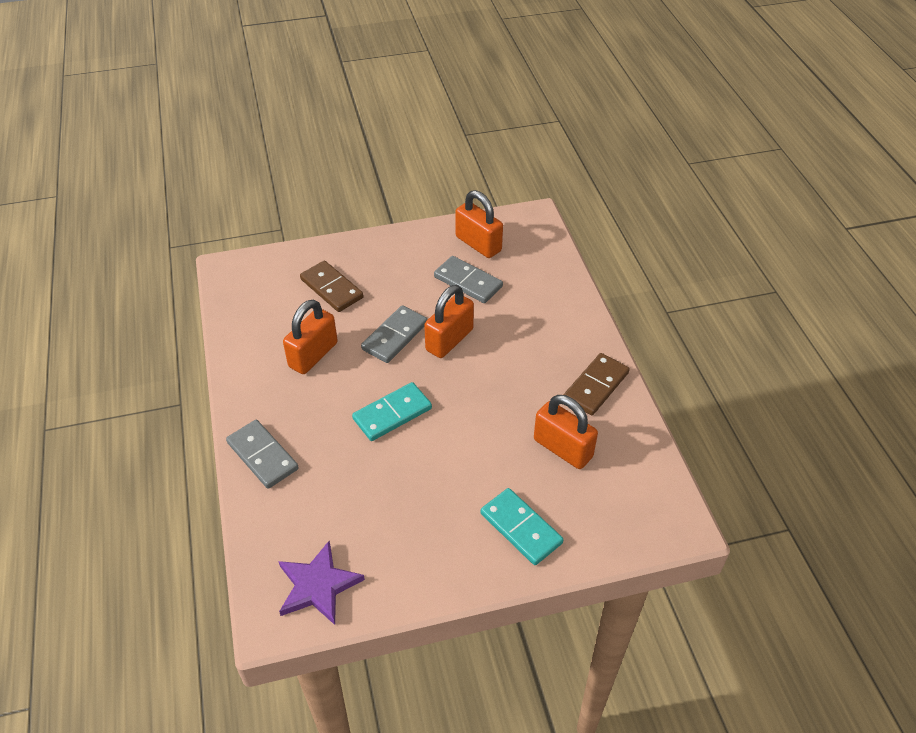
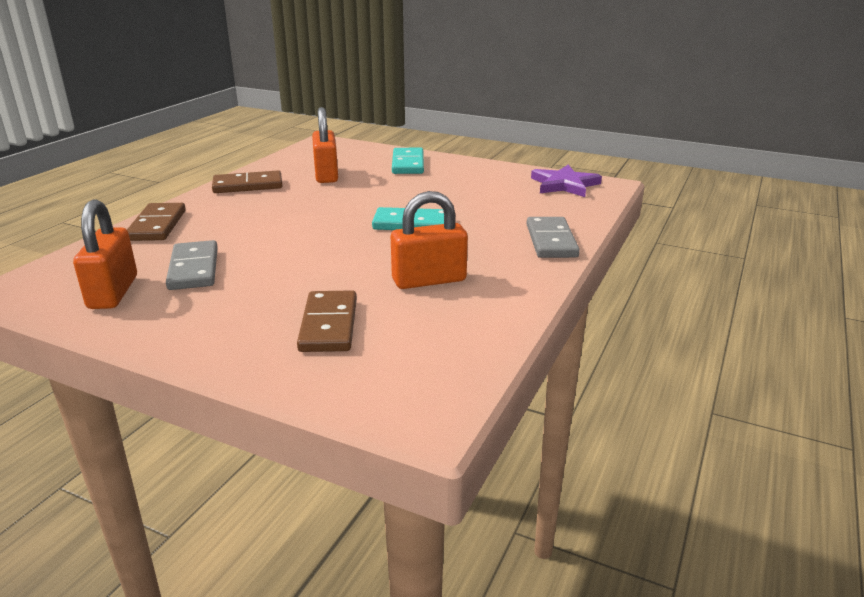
camera: 140 degrees left, 20 degrees down
(395, 336) = (333, 262): grey domino -> none
(449, 340) = (292, 241): orange padlock -> none
(564, 301) = (157, 225): none -> brown domino

